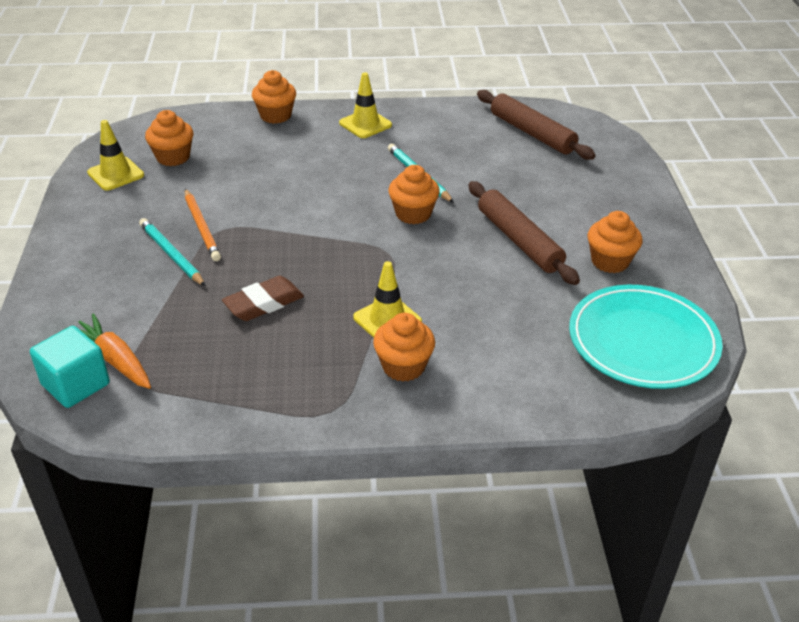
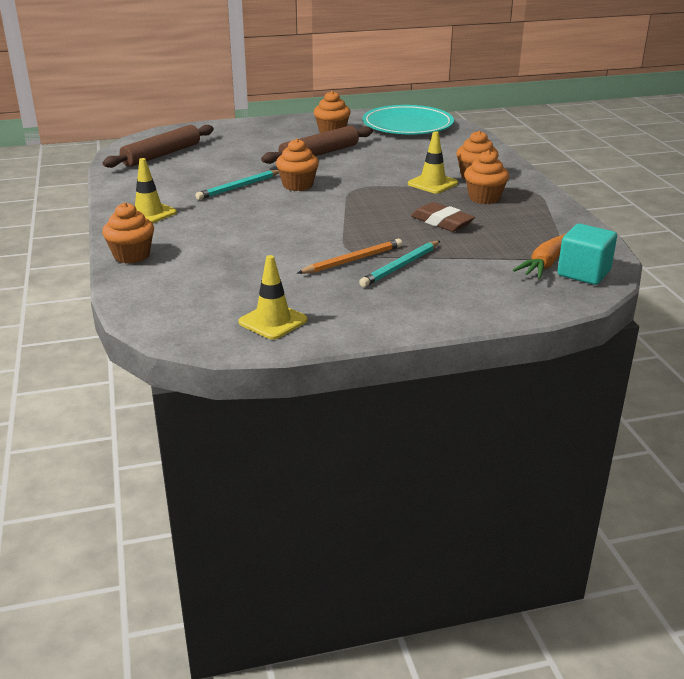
camera: 100 degrees left, 10 degrees down
(173, 157) = (229, 295): orange cupcake -> orange cupcake (484, 198)

